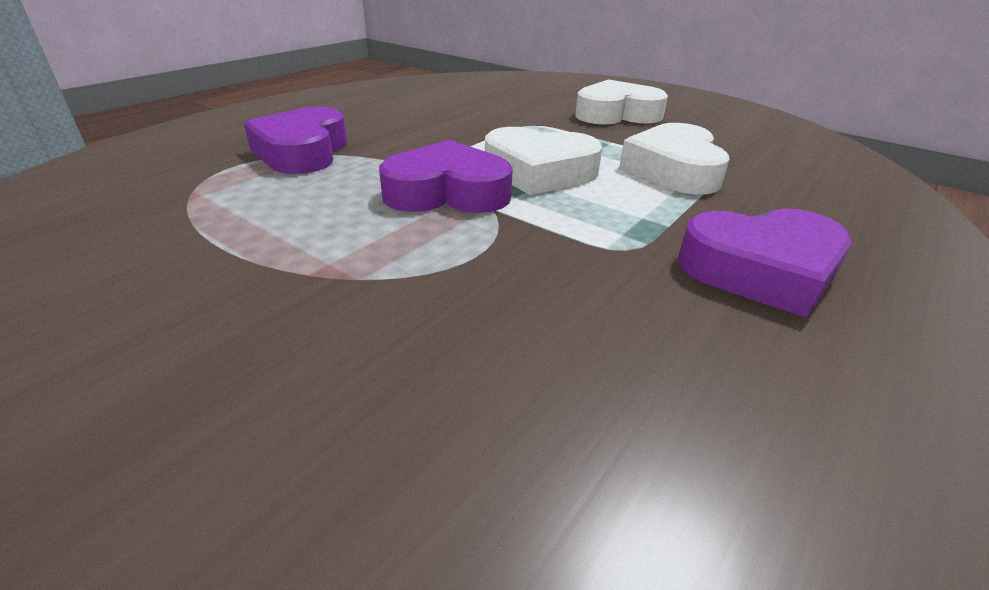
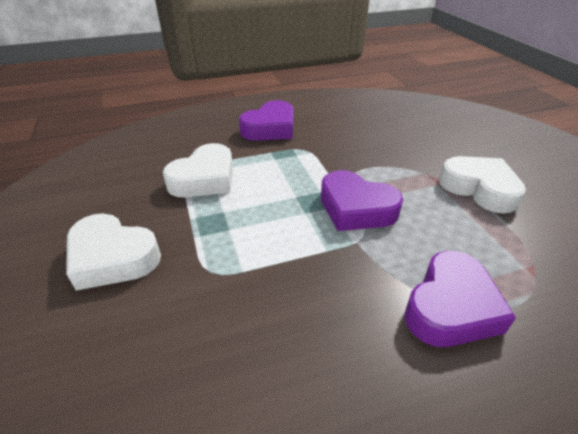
camera: 145 degrees left, 5 degrees up
(539, 172) = (283, 206): white heart -> white heart (479, 189)
(761, 270) = (270, 128): purple heart -> purple heart turned 105 degrees clockwise

